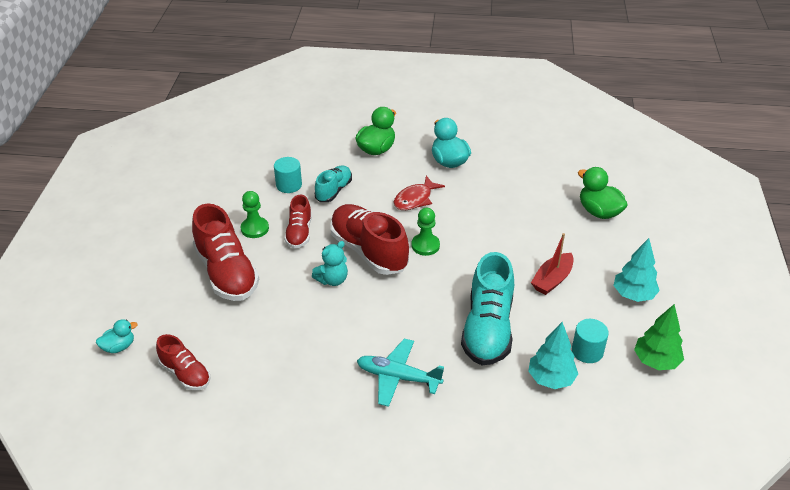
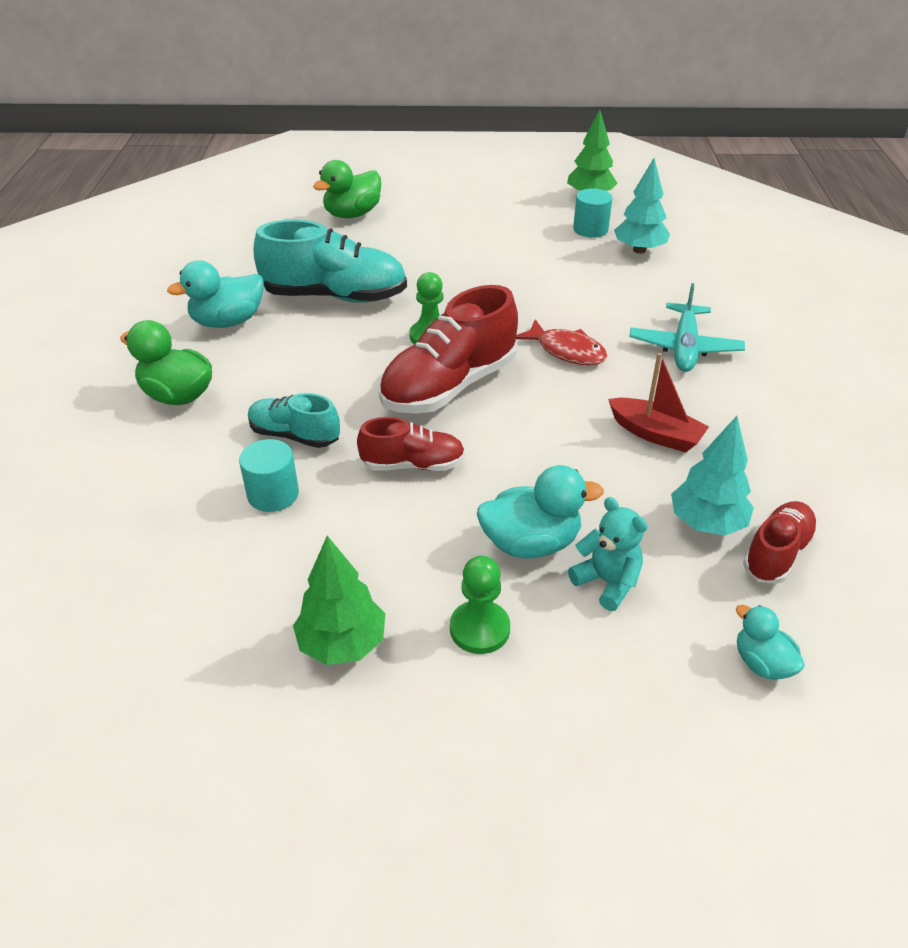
camera: 95 degrees left, 0 degrees up
(187, 208) = (342, 644): none -> green tree
(226, 273) = (531, 543): red shoe -> turquoise duck
(255, 228) = (404, 524): green pawn -> green pawn (479, 629)
(332, 280) = (521, 417): turquoise teddy bear -> turquoise teddy bear (607, 582)
(415, 199) = (322, 349): red fish -> red fish (566, 351)
(488, 329) = (578, 287): turquoise shoe -> turquoise shoe (335, 296)
(552, 280) = (482, 246): red boat -> red boat (655, 434)
(633, 295) = (496, 202): turquoise tree -> turquoise tree (706, 523)

